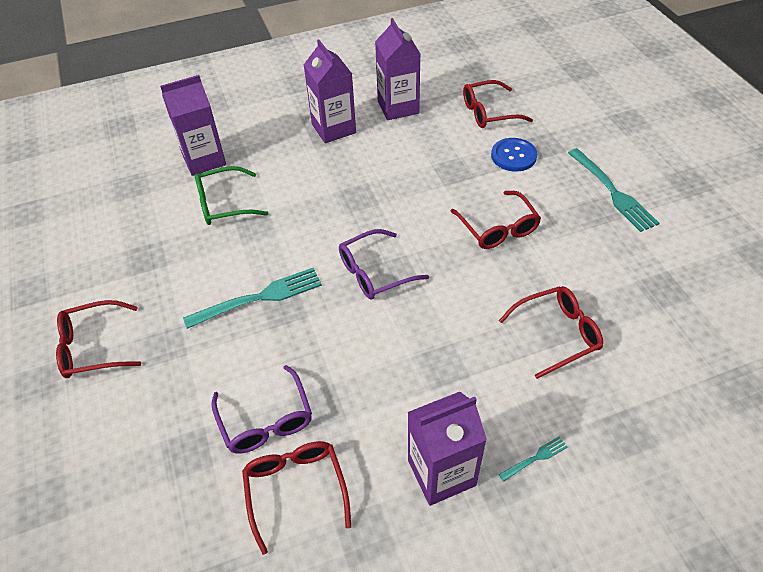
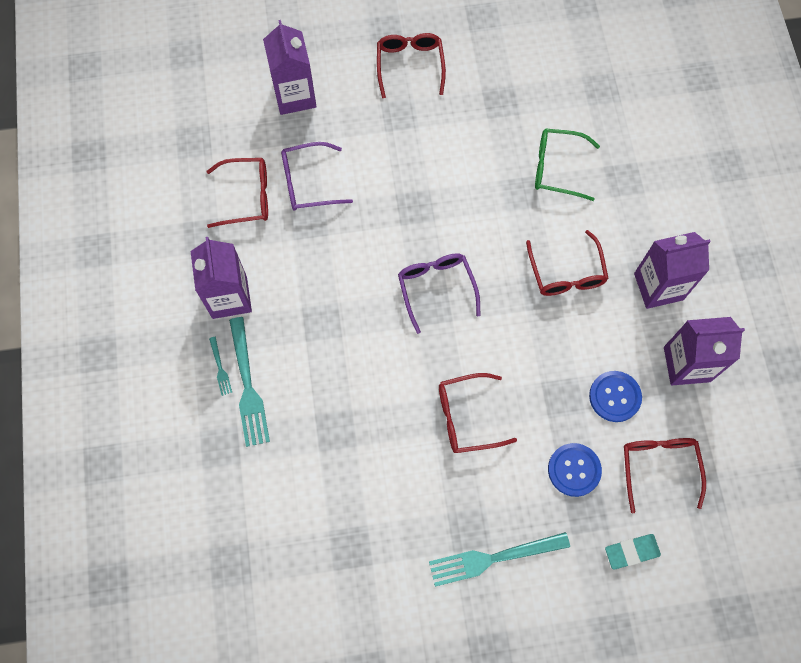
camera: 100 degrees right, 20 degrees up
(204, 160) = (628, 154): purple carton -> purple carton (295, 96)
(224, 204) = (557, 168): green glasses -> green glasses turned 75 degrees counterclockwise
(259, 298) = (430, 189): turquoise fork -> turquoise fork (248, 386)
(441, 141) = (614, 397): none -> blue button
(557, 334) = (327, 427): red glasses -> red glasses (566, 273)
(562, 119) = (631, 552): none -> turquoise eraser

